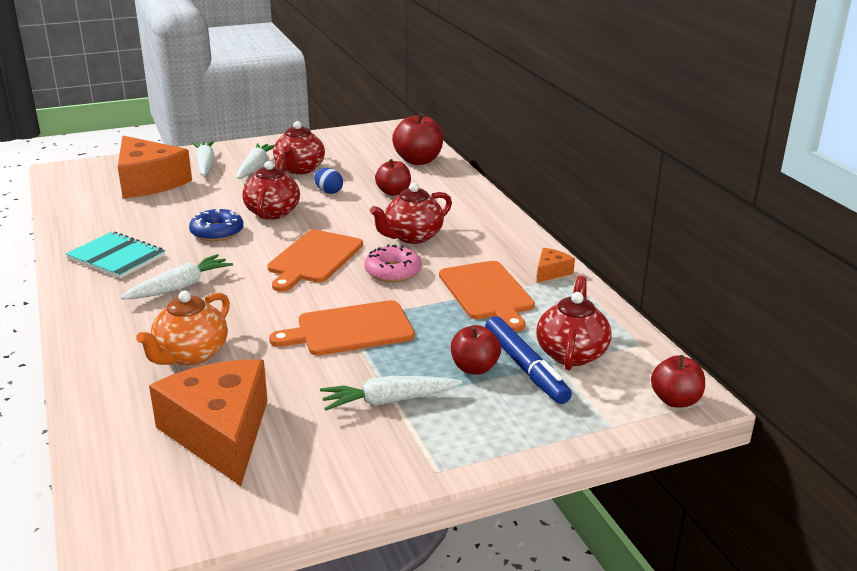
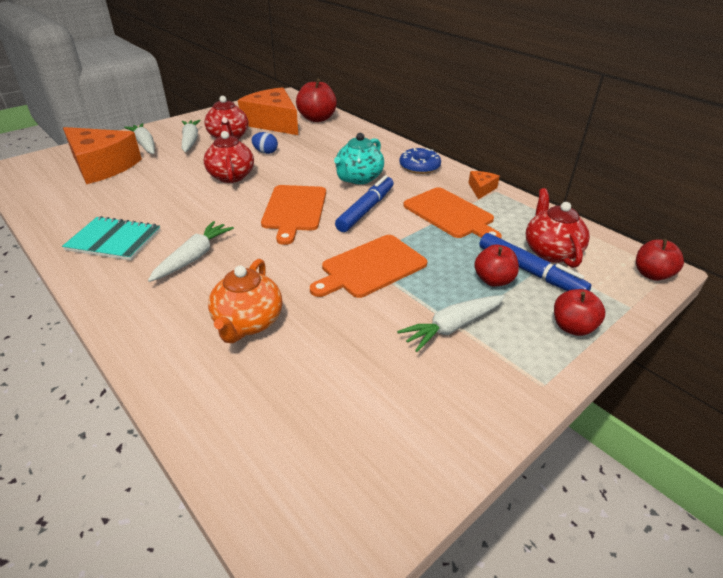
camera: 20 degrees left, 10 degrees up
(217, 232) = (194, 201): blue donut -> blue donut (419, 166)
(220, 433) = (331, 399): orange cheese -> orange cheese (273, 123)
(393, 192) = (317, 145): red apple -> red apple (572, 327)
(393, 271) = (366, 210): pink donut -> blue marker
(412, 237) = (358, 178): red teapot -> turquoise teapot

